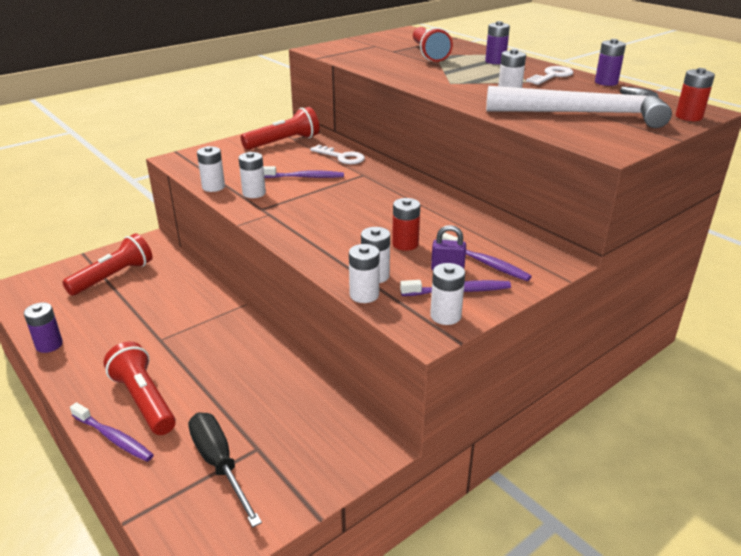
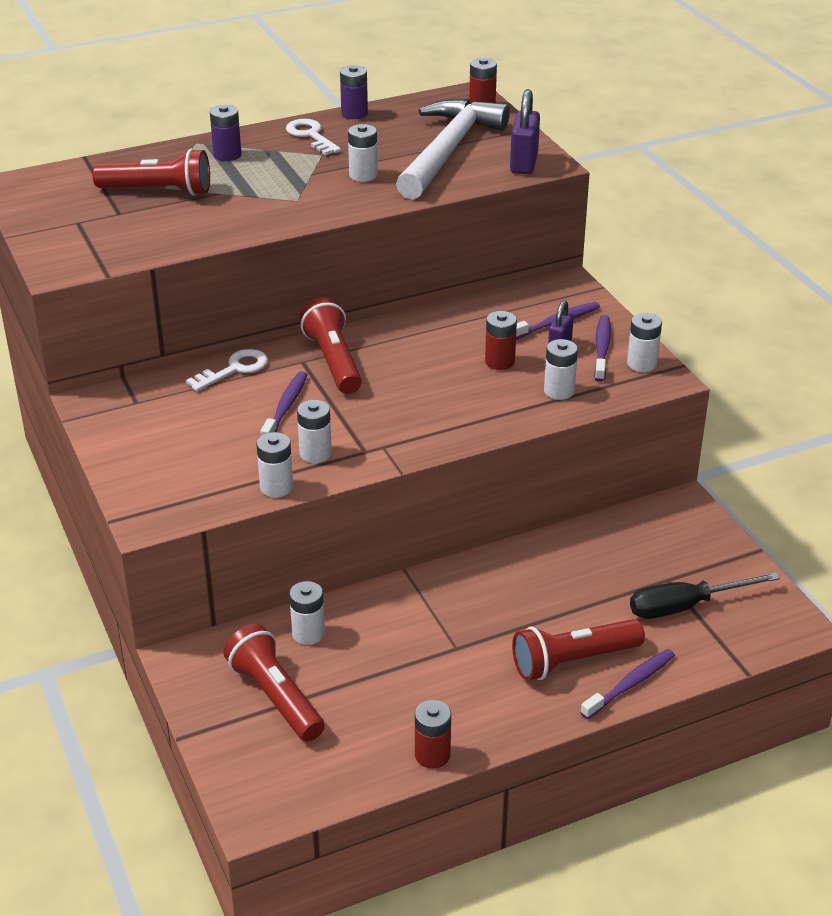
camera: 75 degrees left, 5 degrees up
(49, 345) = (432, 755): purple battery -> red battery
(283, 142) = (146, 412): red flashlight -> red flashlight (333, 361)
(364, 295) = (593, 403): white battery -> white battery (308, 633)
(599, 141) = (524, 163): none -> purple padlock

